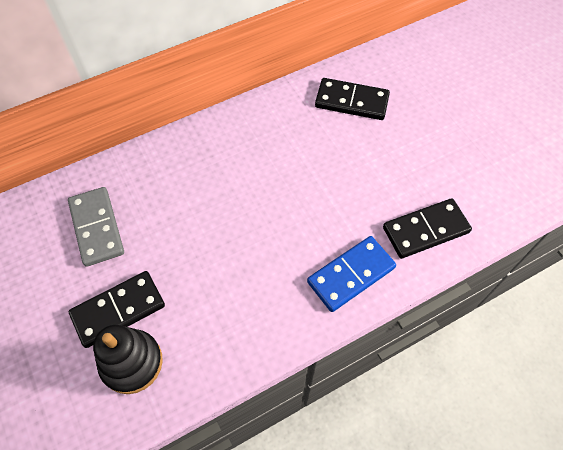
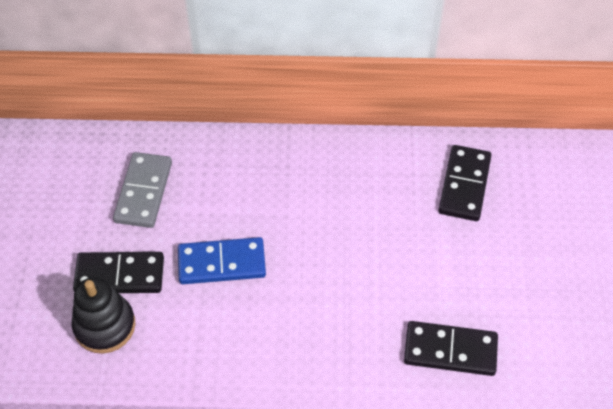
camera: 30 degrees right, 5 degrees down
(351, 101) = (464, 185): black domino -> black domino turned 60 degrees clockwise
(351, 275) = (346, 354): blue domino -> blue domino (222, 263)

